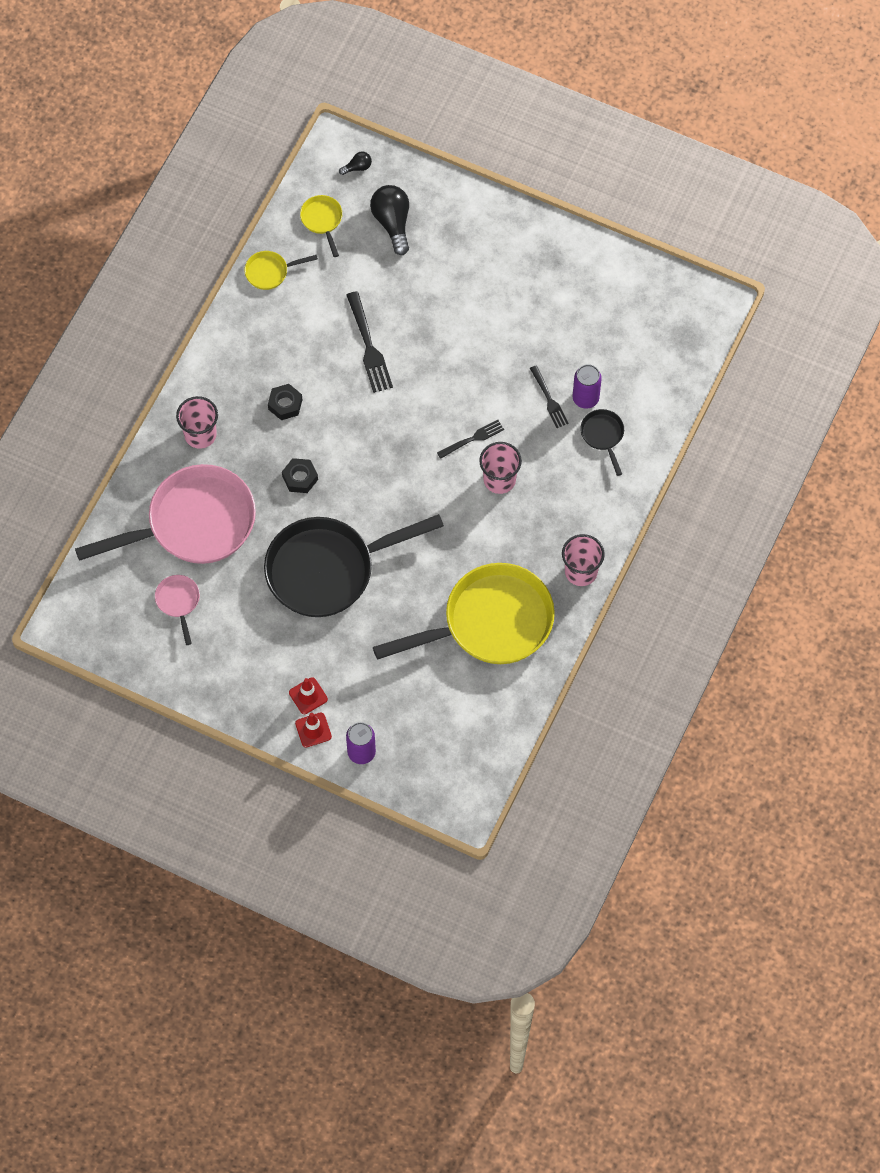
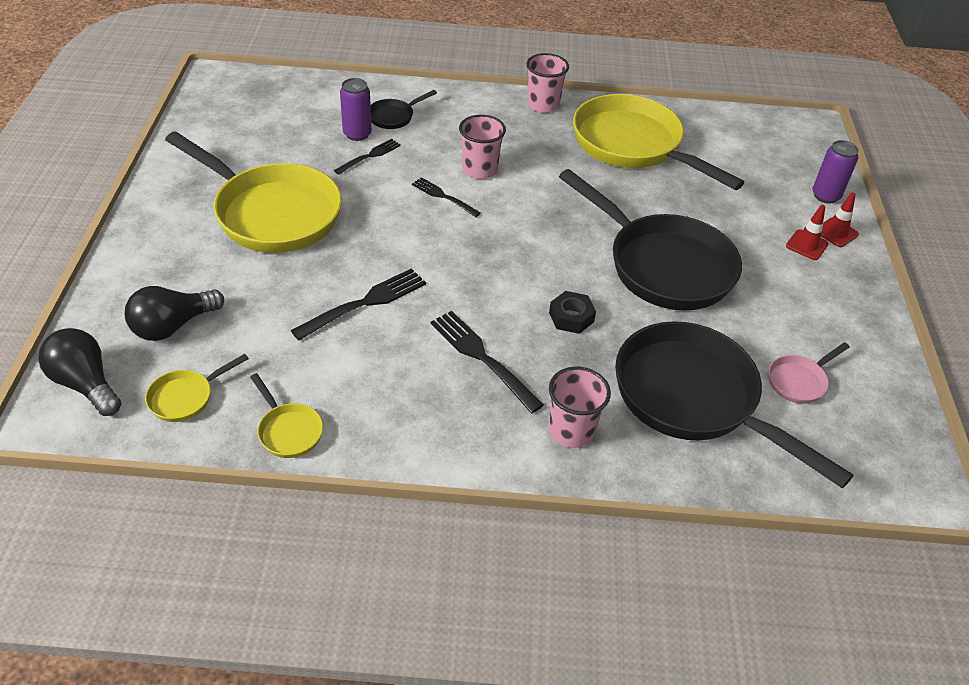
camera: 115 degrees left, 20 degrees down
(193, 523) = (694, 399): pink pan -> black pan
(285, 404) = (482, 358): black nut -> black fork
(357, 167) = (86, 384): black light bulb -> black light bulb, size x2.04
(496, 308) = (271, 213): none -> yellow pan

